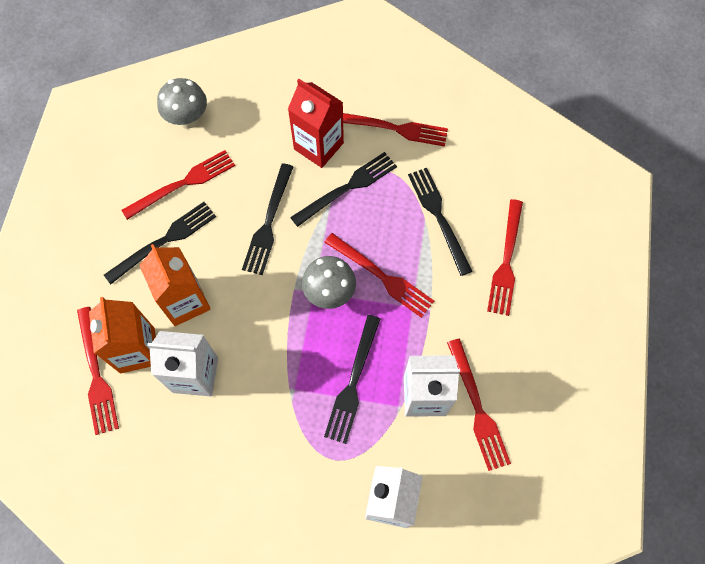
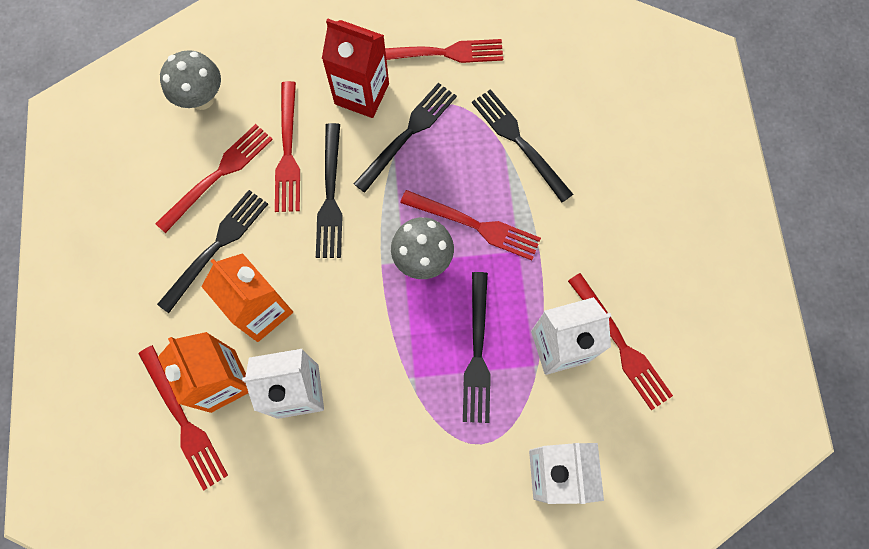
camera: 15 degrees left, 5 degrees up
(506, 261) = (606, 174): red fork -> red fork (288, 152)

